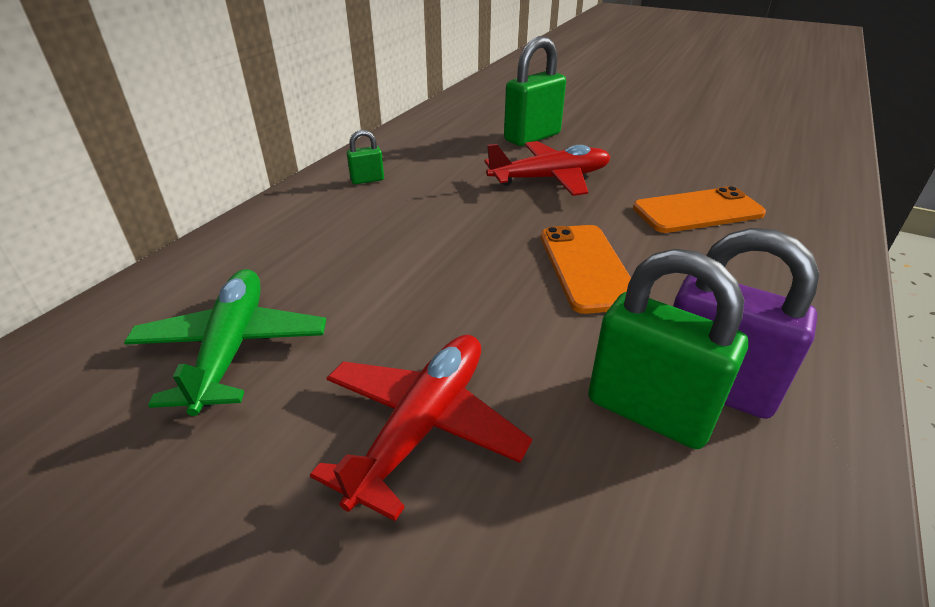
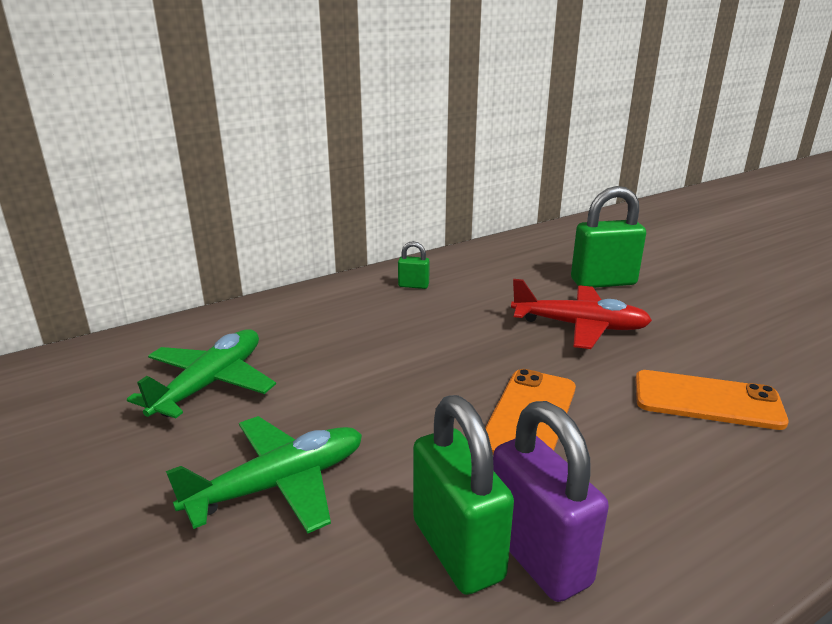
camera: 30 degrees right, 10 degrees down
(423, 425) = (279, 484): red plane -> green plane

